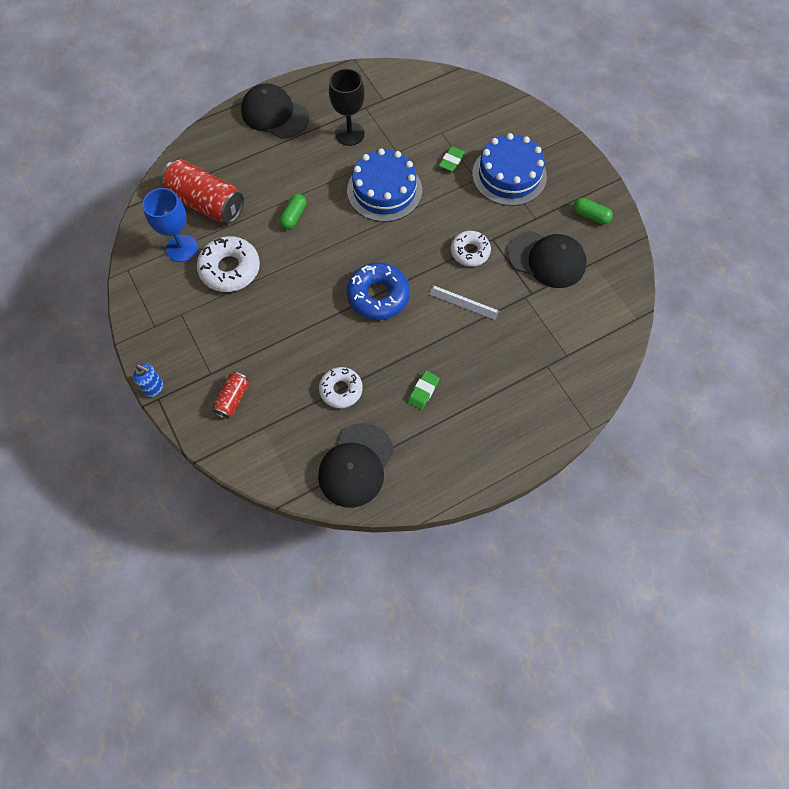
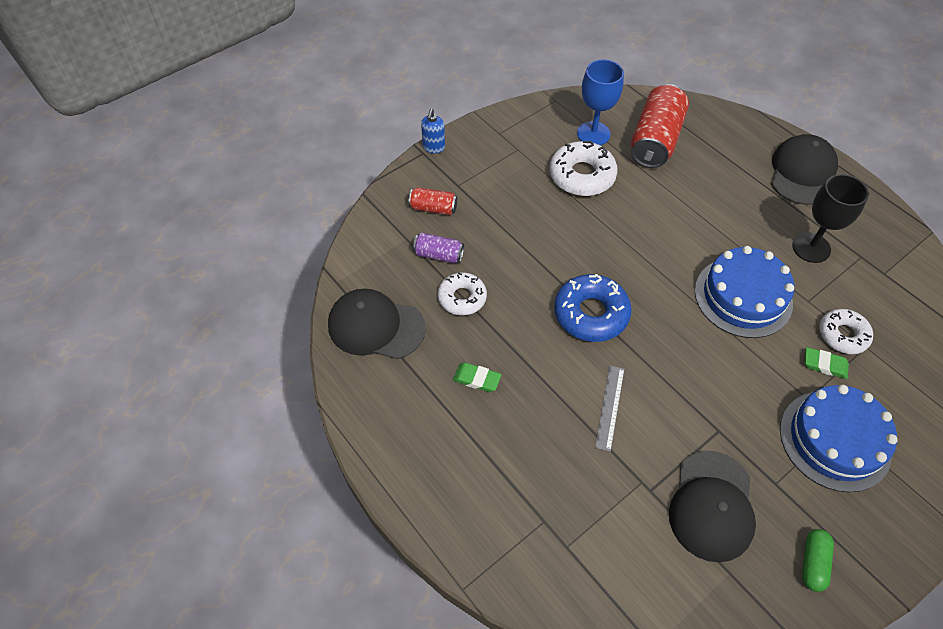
camera: 80 degrees right, 10 degrees down
(289, 402) = (438, 255): none -> purple can
(294, 216) = (669, 216): green capsule -> none
(470, 252) = (688, 405): white donut -> white donut (842, 335)

